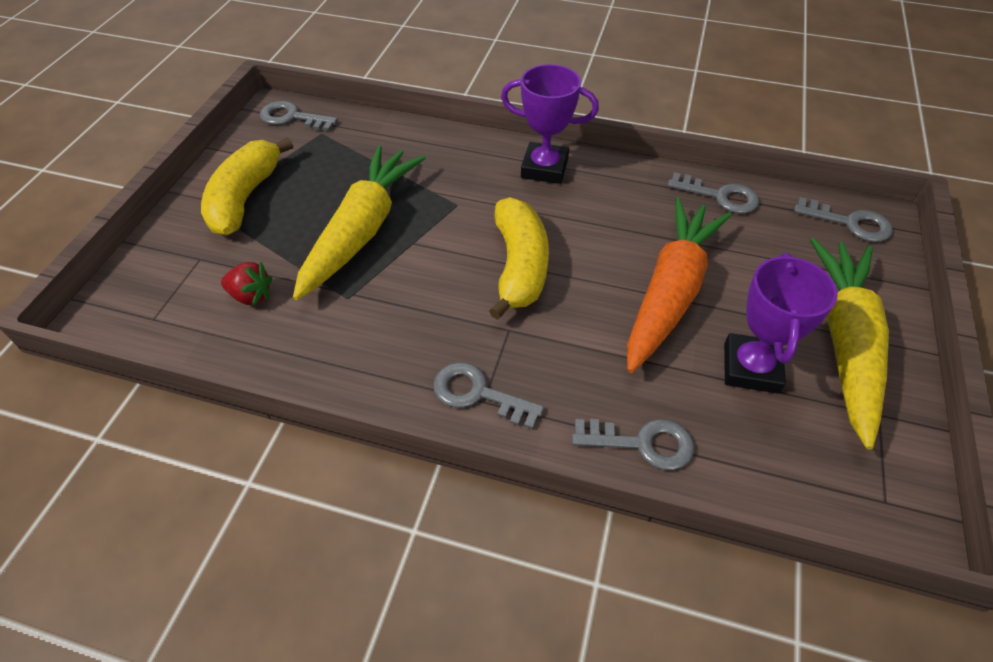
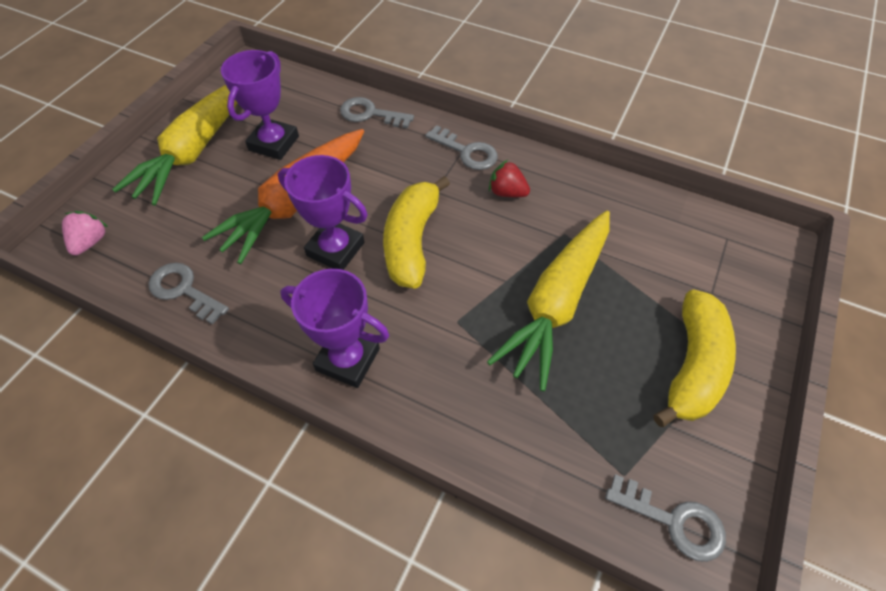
camera: 170 degrees left, 5 degrees up
(251, 296) = (649, 246): red strawberry -> red strawberry (507, 192)
(597, 248) = (335, 249): none -> purple trophy
(849, 223) = (91, 242): grey key -> pink strawberry

